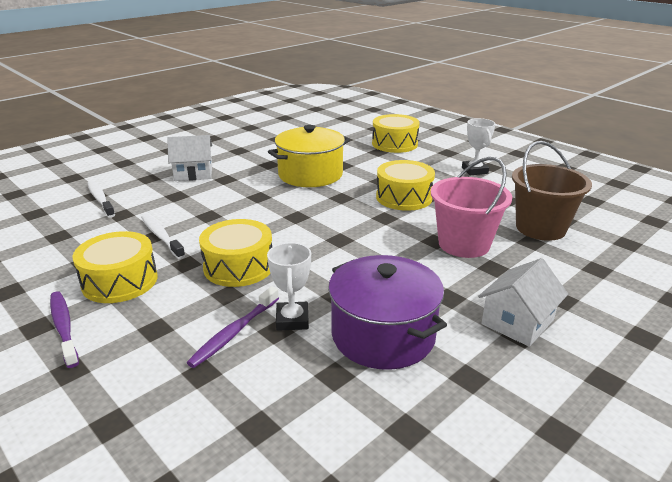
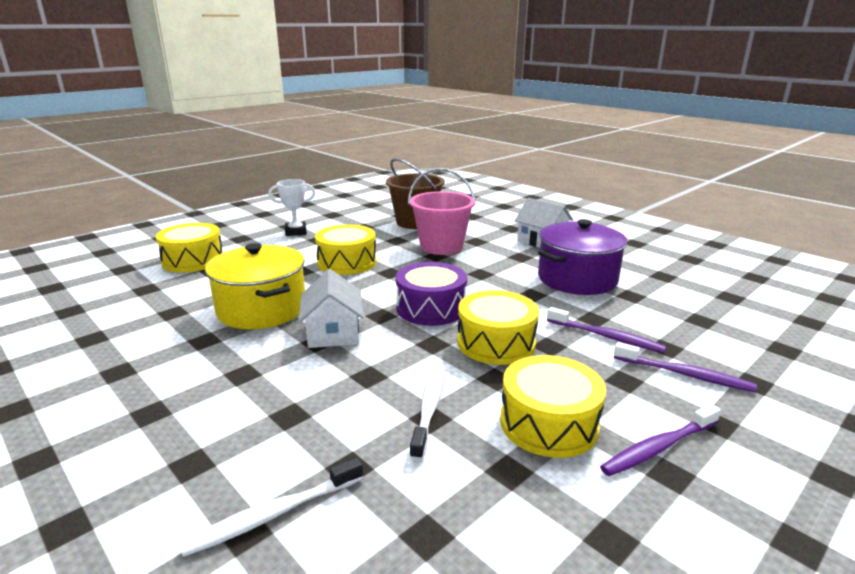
camera: 90 degrees left, 5 degrees down
(147, 371) = (684, 374): none -> purple toothbrush
(161, 236) = (429, 408): white toothbrush -> white toothbrush turned 135 degrees clockwise
(193, 173) = (198, 409): white house -> white house (333, 332)
(292, 320) = (575, 312): white trophy -> none
(307, 237) = (431, 308): none -> purple drum

